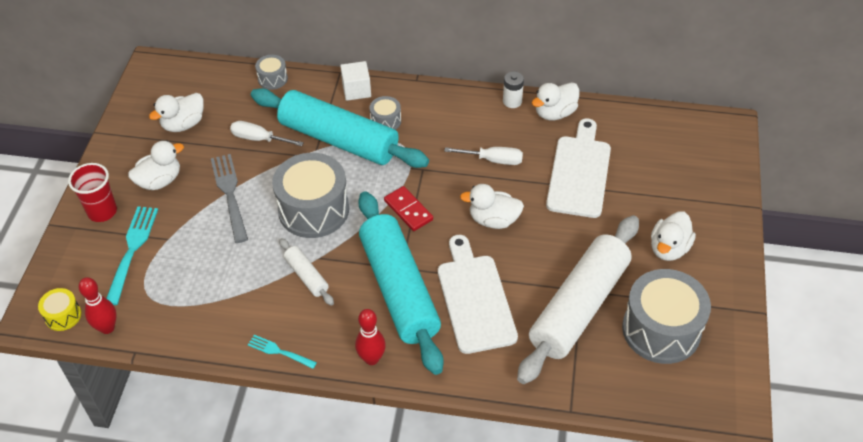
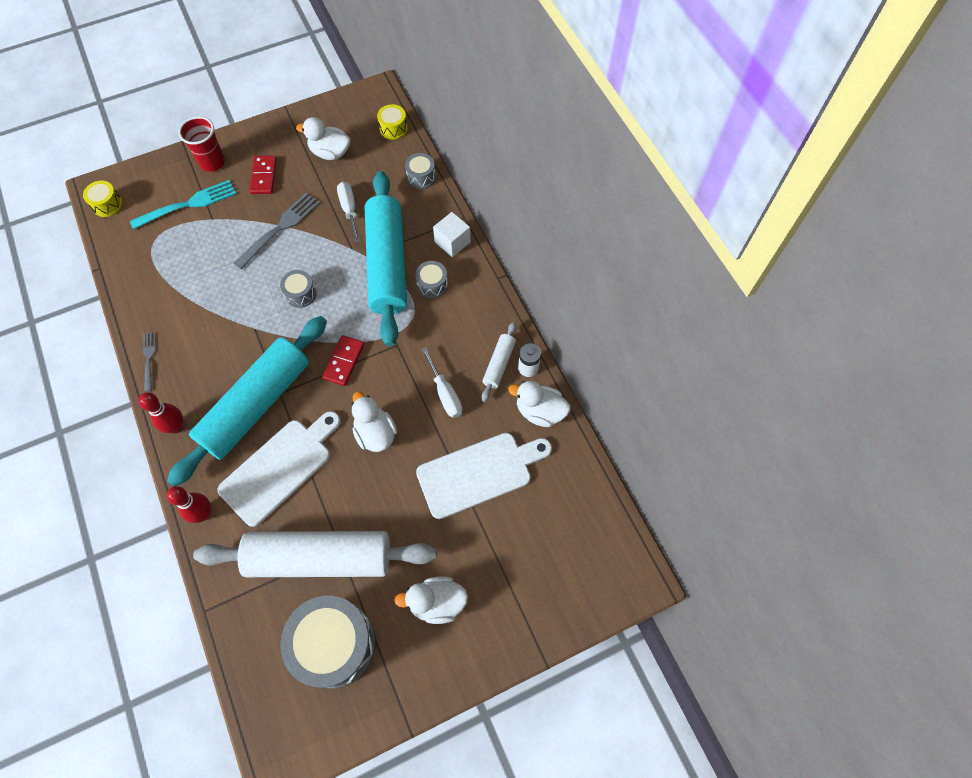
camera: 55 degrees right, 15 degrees up
(107, 328) = (111, 237): red bowling pin -> red bowling pin (204, 514)
(160, 181) = (264, 176): white duck -> red domino
(203, 72) = (393, 128): none -> yellow drum
(280, 352) = (149, 359): turquoise fork -> grey fork
(307, 276) = (231, 331): white rolling pin -> white rolling pin (499, 364)
(313, 210) = (300, 294): grey drum -> grey drum, size x0.46

